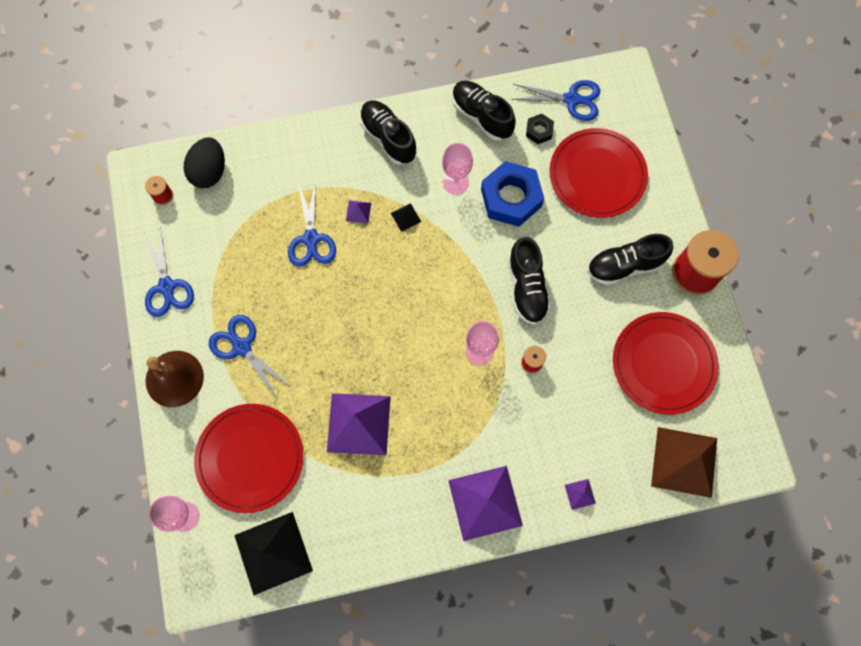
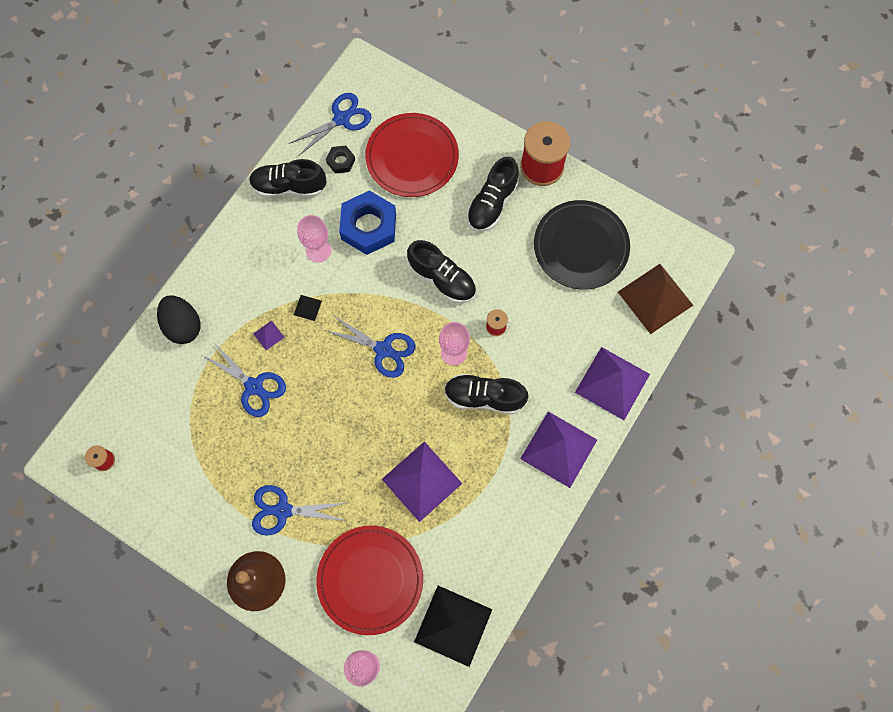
camera: 45 degrees left, 0 degrees up
(167, 286) = (179, 522): blue scissors -> blue scissors (383, 349)
(209, 172) = (123, 409): black egg -> black egg (183, 326)
(388, 138) = (236, 262): black shoe -> black shoe (484, 397)
(580, 494) = (612, 383): purple pyramid -> purple pyramid, size x2.42
(663, 364) = (581, 246): red plate -> black plate

